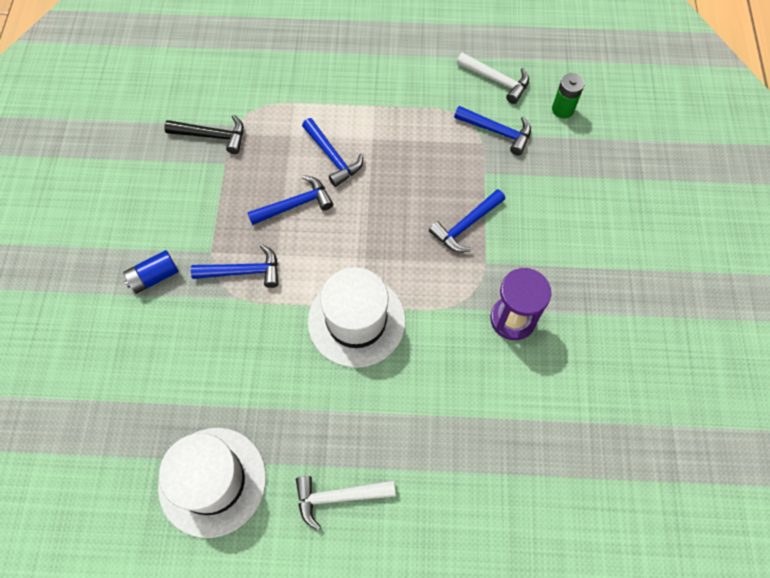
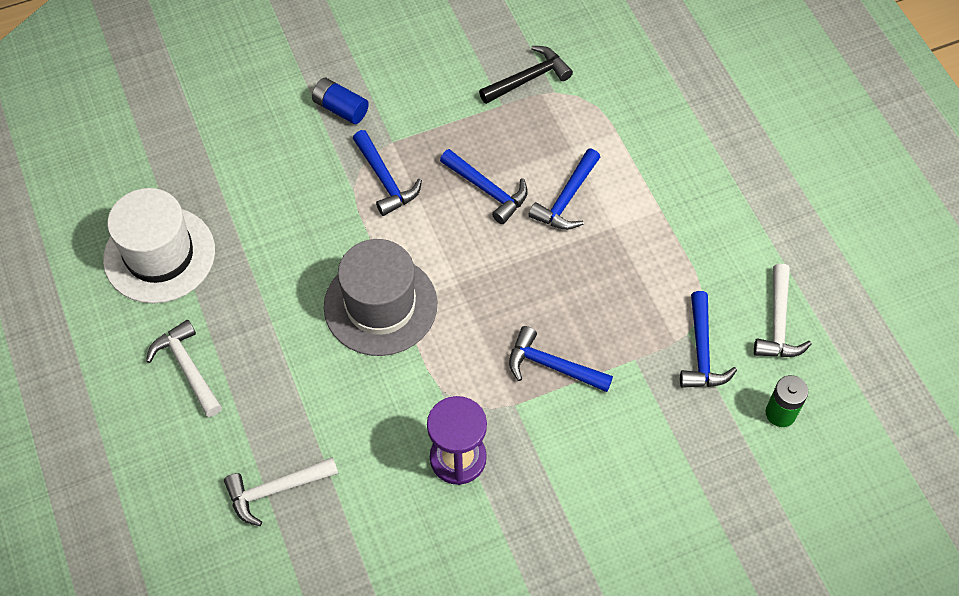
camera: 65 degrees right, 5 degrees down
(212, 136) = (529, 78): black hammer -> black hammer turned 105 degrees counterclockwise
(356, 321) = (380, 305): white hat -> grey hat
(484, 465) = (275, 490): none -> white hammer

